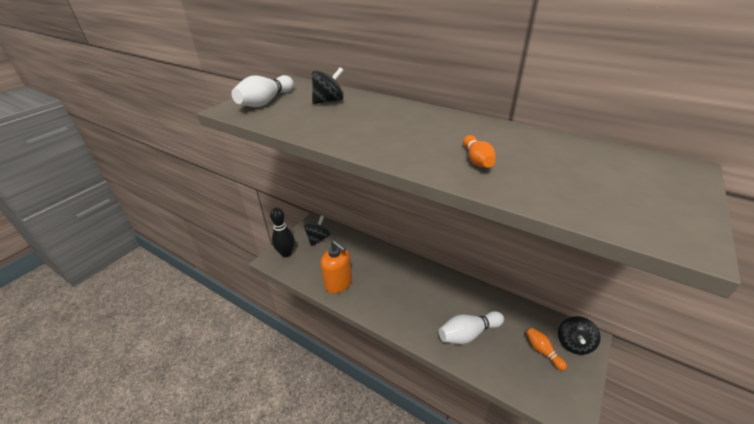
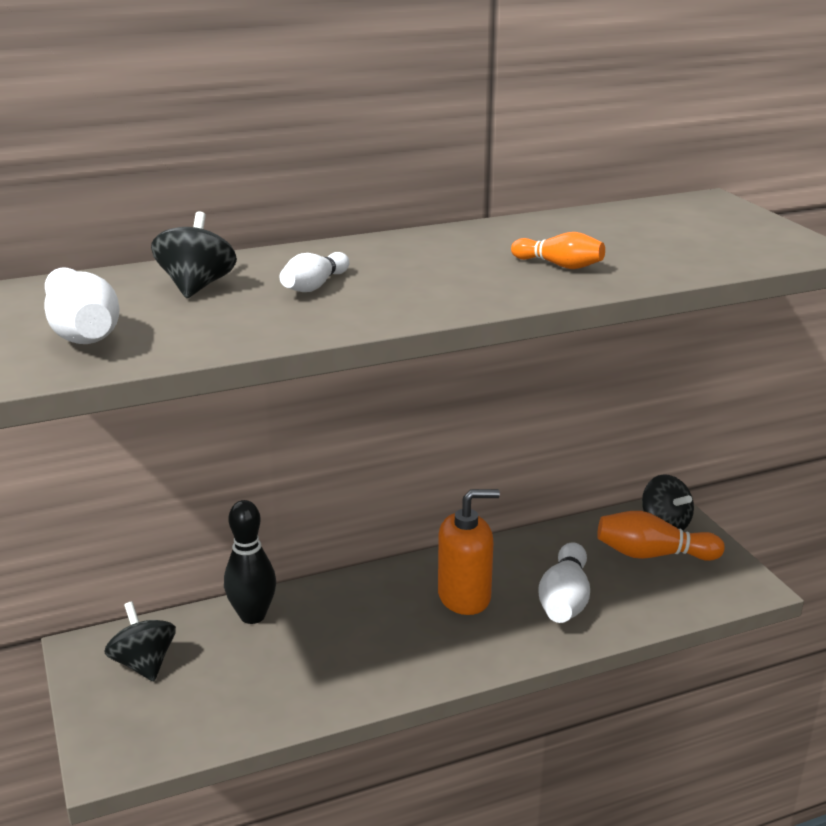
camera: 55 degrees left, 10 degrees down
(286, 253) = (121, 729): black bowling pin -> black bowling pin (252, 616)
(338, 283) = (303, 689): orange soap dispenser -> orange soap dispenser (464, 597)
(359, 119) = (314, 286): none -> white bowling pin
(542, 351) = (653, 554): orange bowling pin -> orange bowling pin, size x1.65

